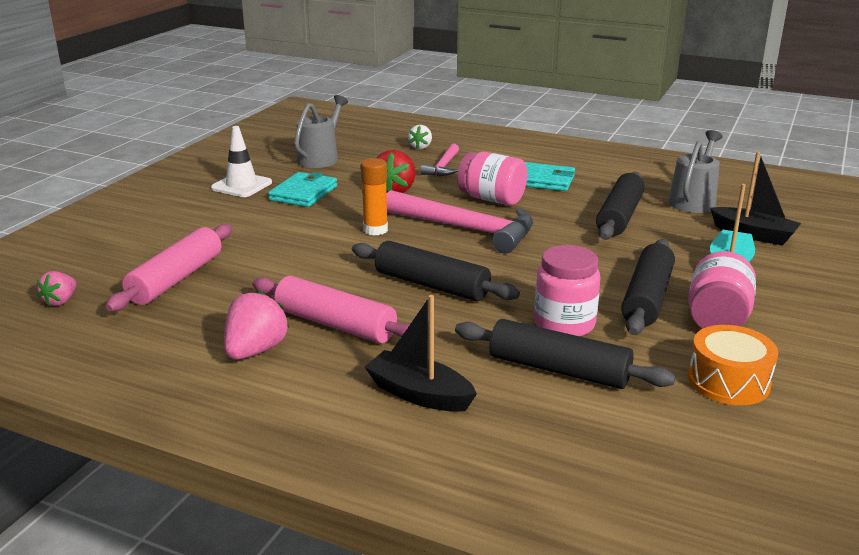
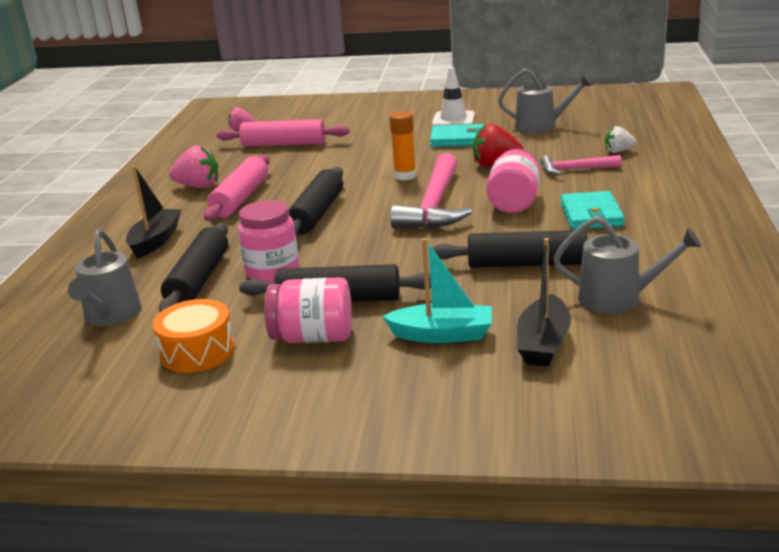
camera: 75 degrees right, 0 degrees up
(624, 436) = (111, 316): none -> grey watering can

